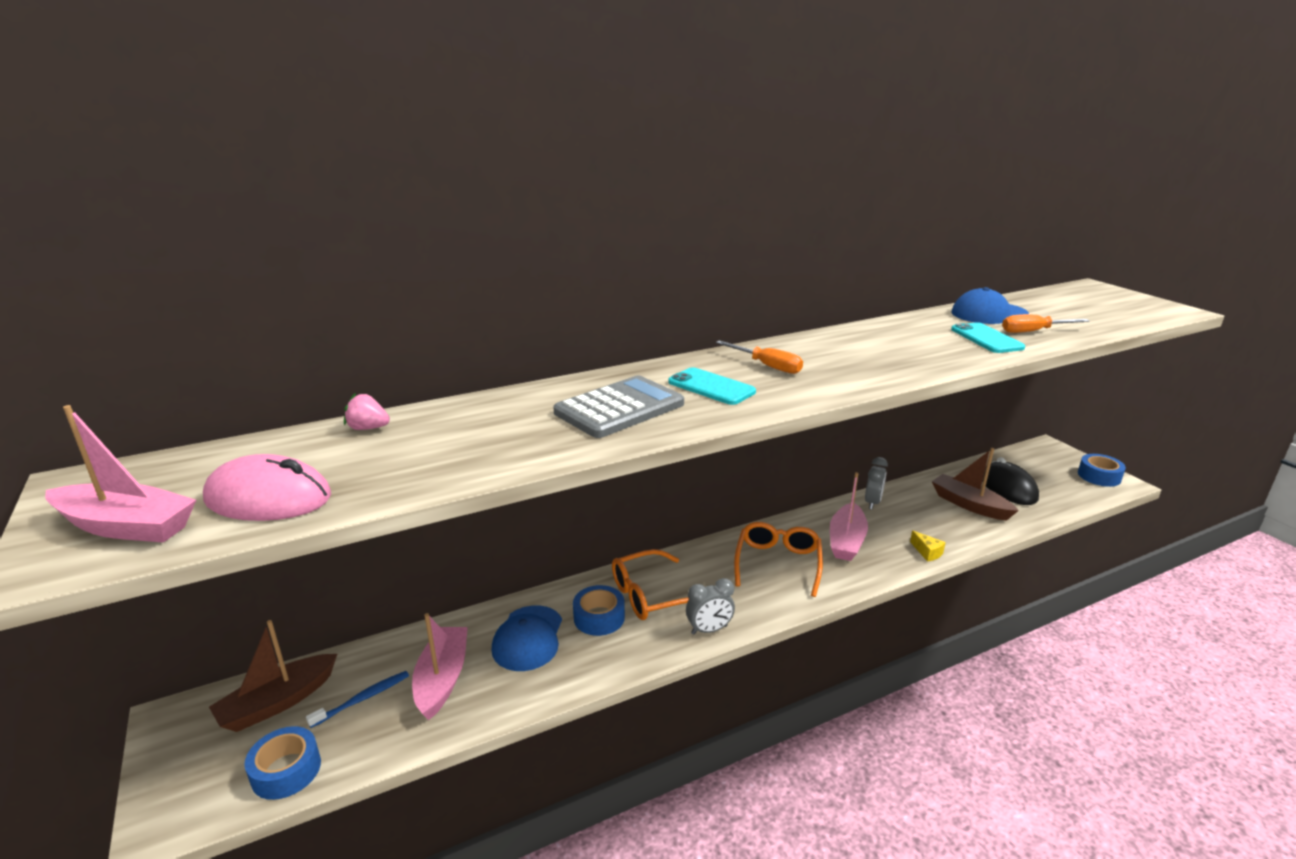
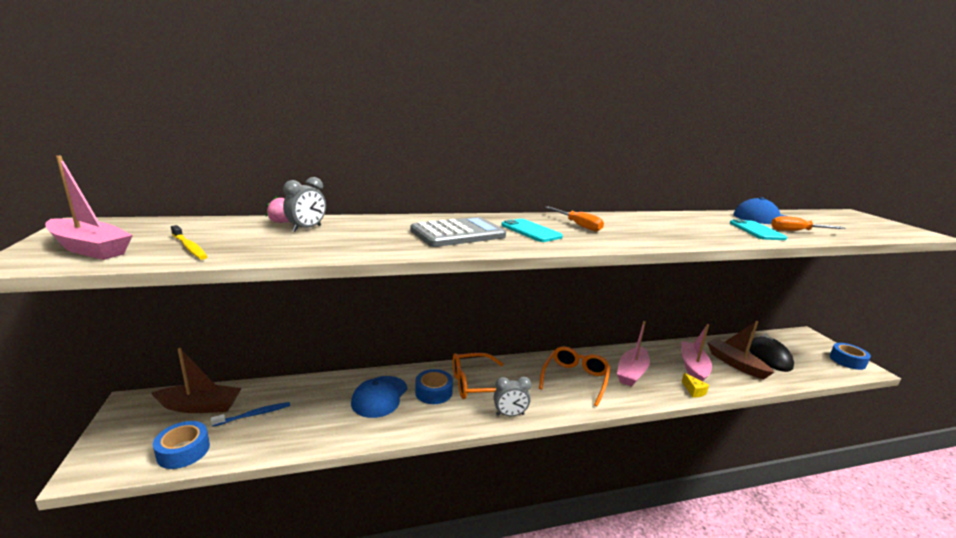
camera: 10 degrees right, 5 degrees down
(268, 498) = (189, 247): pink mouse -> yellow toothbrush
(278, 702) = (200, 406): brown boat -> brown boat turned 150 degrees counterclockwise
(442, 679) = (311, 412): pink boat -> pink boat (693, 367)
(872, 502) = (658, 350): grey clock -> grey clock (307, 228)

